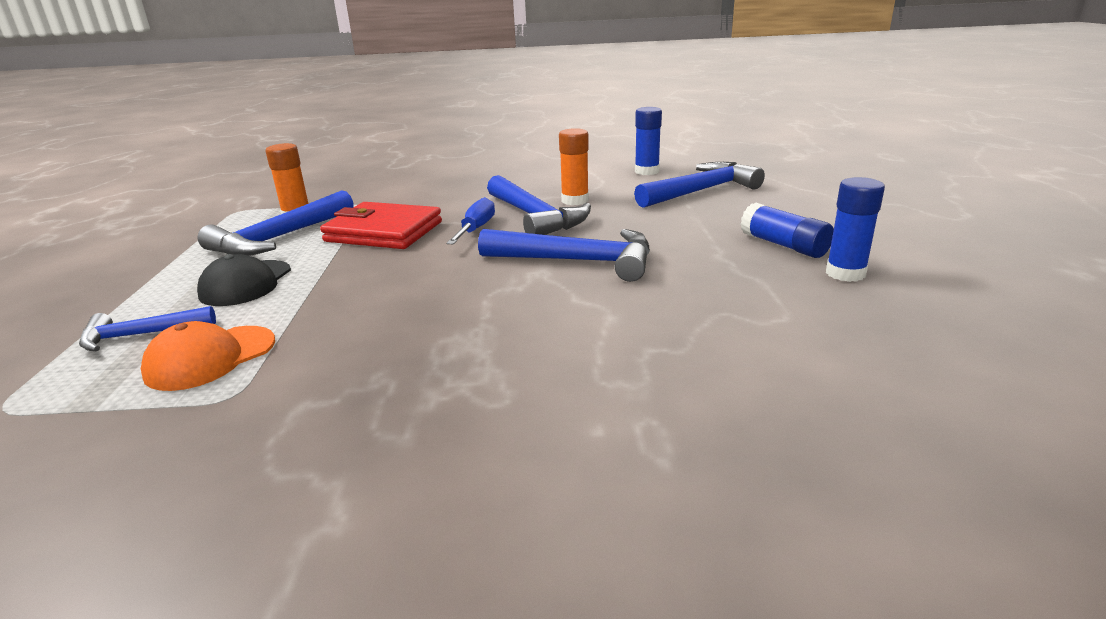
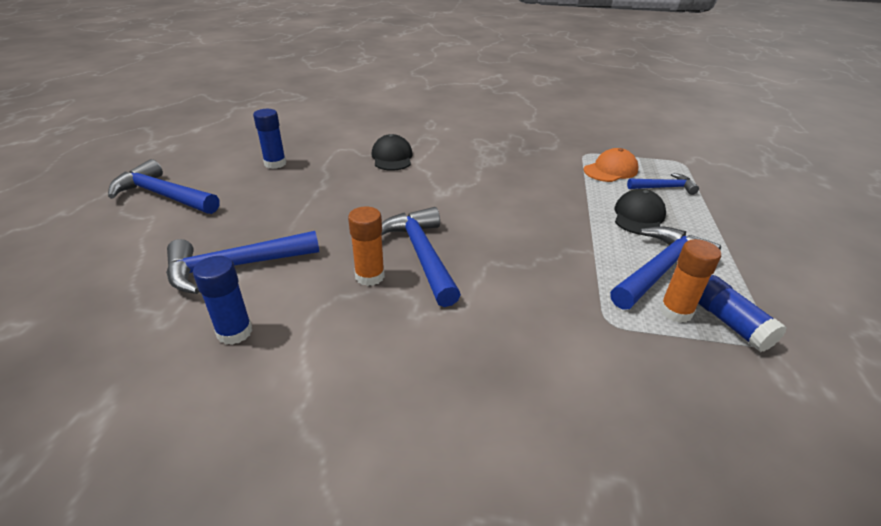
camera: 170 degrees left, 10 degrees up
(384, 232) = (562, 259): red wallet -> none
(476, 229) = (478, 246): blue screwdriver -> none
(577, 261) = (413, 197): blue hammer -> blue hammer (164, 195)
(663, 316) = (392, 157): none -> black cap
(783, 245) = (273, 187): blue glue stick -> blue glue stick (729, 323)

